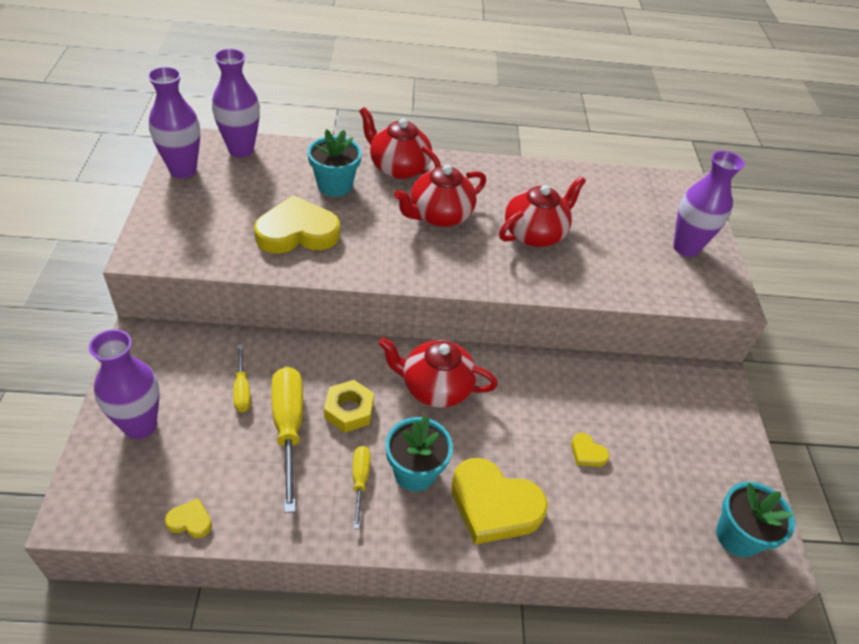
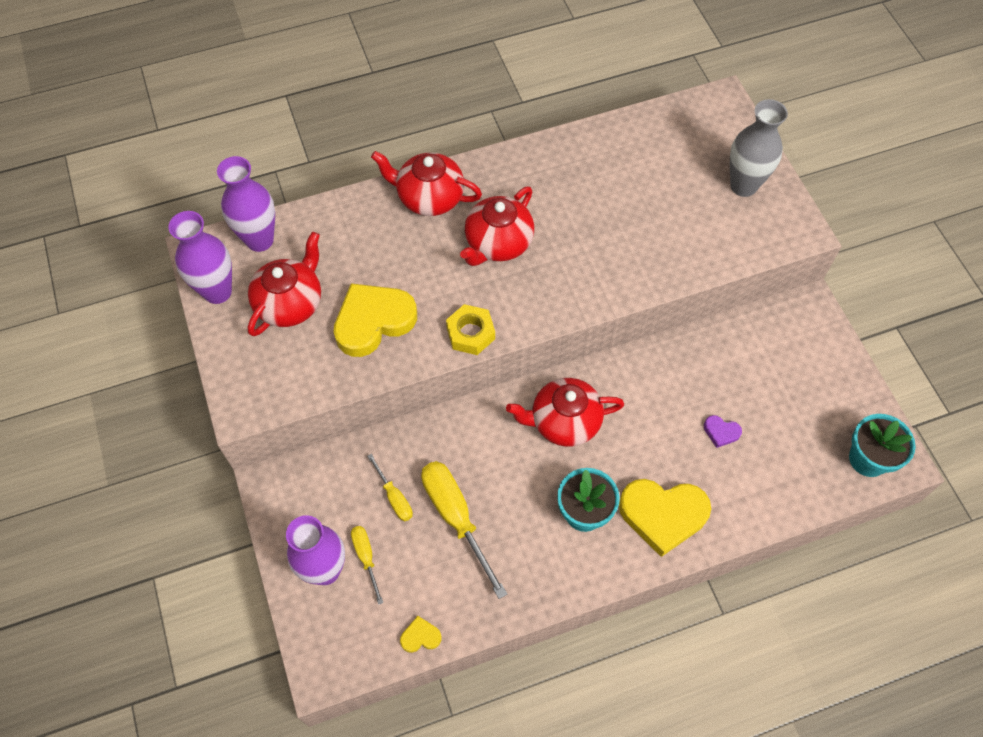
camera: 15 degrees left, 15 degrees up
(334, 186) = (378, 248): turquoise flower pot -> none
(349, 410) = (499, 477): yellow nut -> yellow nut (470, 333)
(360, 481) = (542, 540): yellow screwdriver -> yellow screwdriver (366, 557)
(535, 234) = (598, 228): red teapot -> red teapot (290, 303)
(587, 453) = (721, 432): yellow heart -> purple heart
(686, 247) = (743, 186): purple vase -> grey vase

